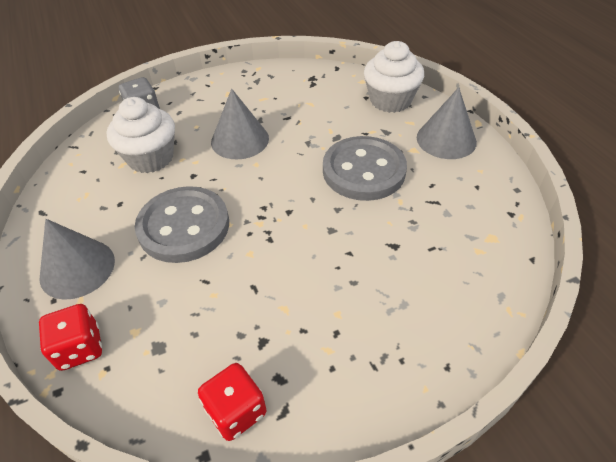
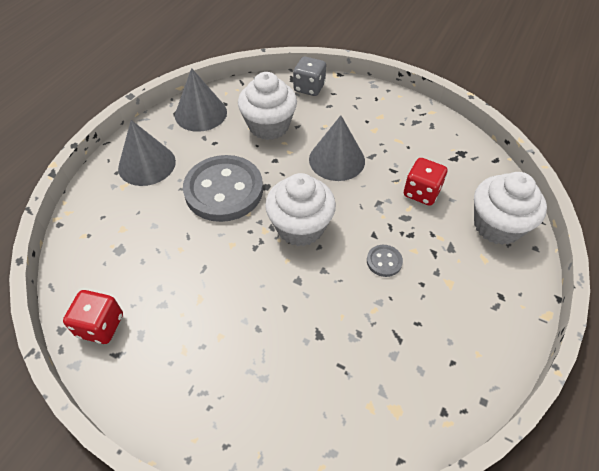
camera: 50 degrees right, 5 degrees up
(80, 348) = (92, 211): red dice -> red dice (421, 192)
(281, 199) = (300, 227): none -> white cupcake
(363, 171) = (384, 261): grey button -> grey button, size x0.41
(446, 139) = (491, 301): grey cone -> grey cone (201, 113)

